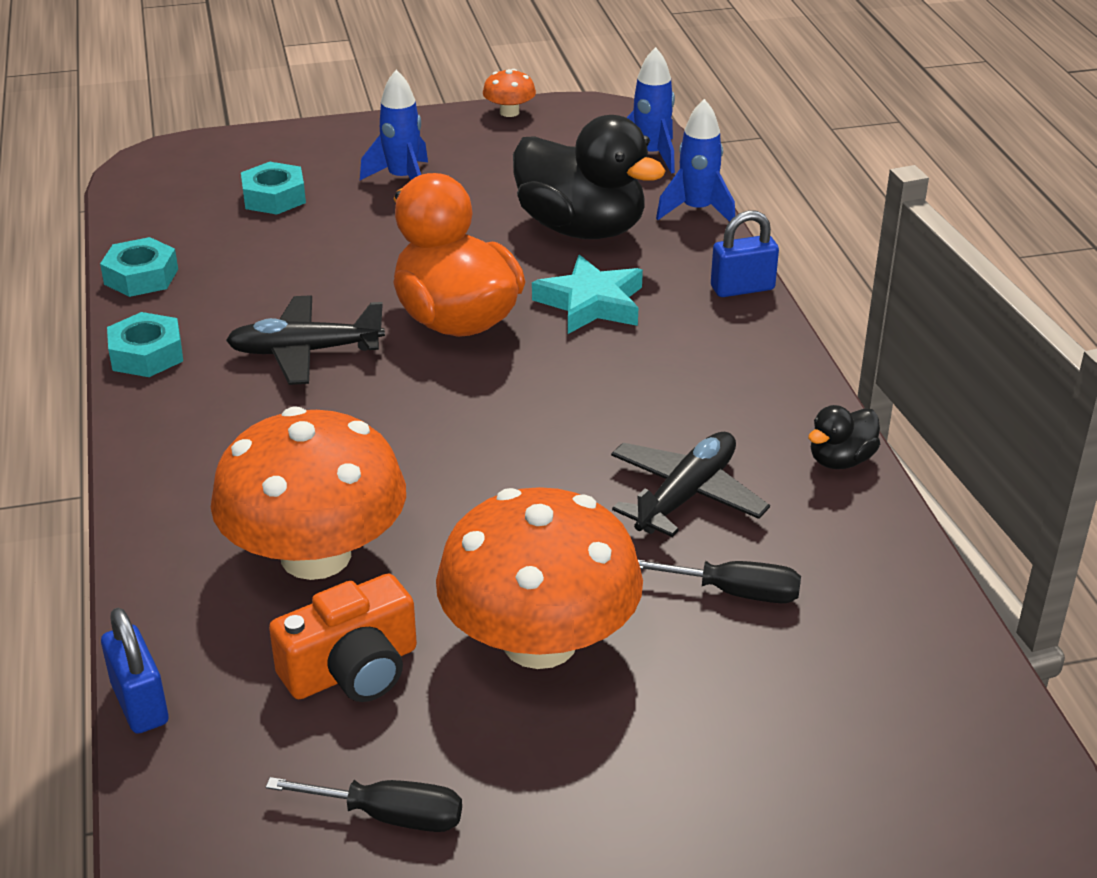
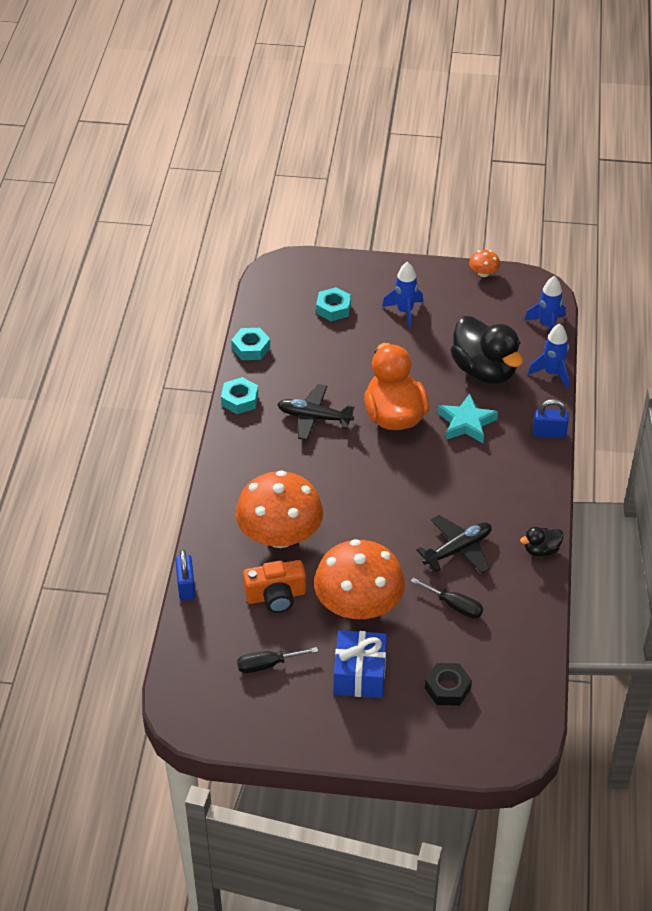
camera: 20 degrees right, 10 degrees up
(390, 816) = (267, 665): black screwdriver -> black screwdriver turned 135 degrees clockwise
(608, 777) = (360, 674): none -> blue gift
(810, 752) = (447, 688): none -> black nut

